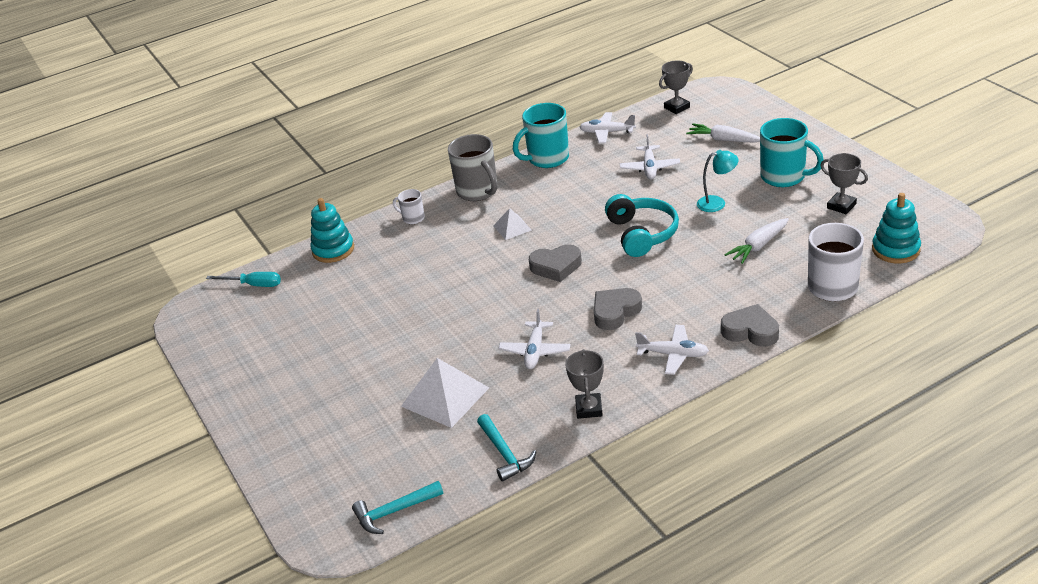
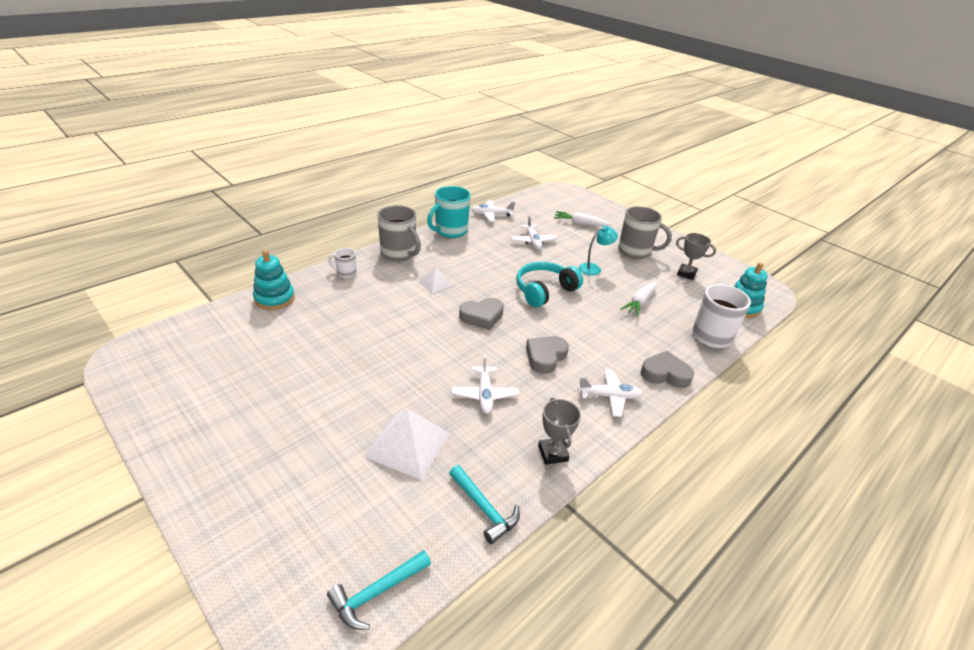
camera: 20 degrees left, 0 degrees up
(254, 285) = (196, 330): turquoise screwdriver -> none
(641, 234) = (544, 291): turquoise headphones -> turquoise headphones turned 105 degrees counterclockwise
(677, 107) = (537, 200): grey trophy -> none
(784, 177) = (635, 251): turquoise mug -> grey mug

